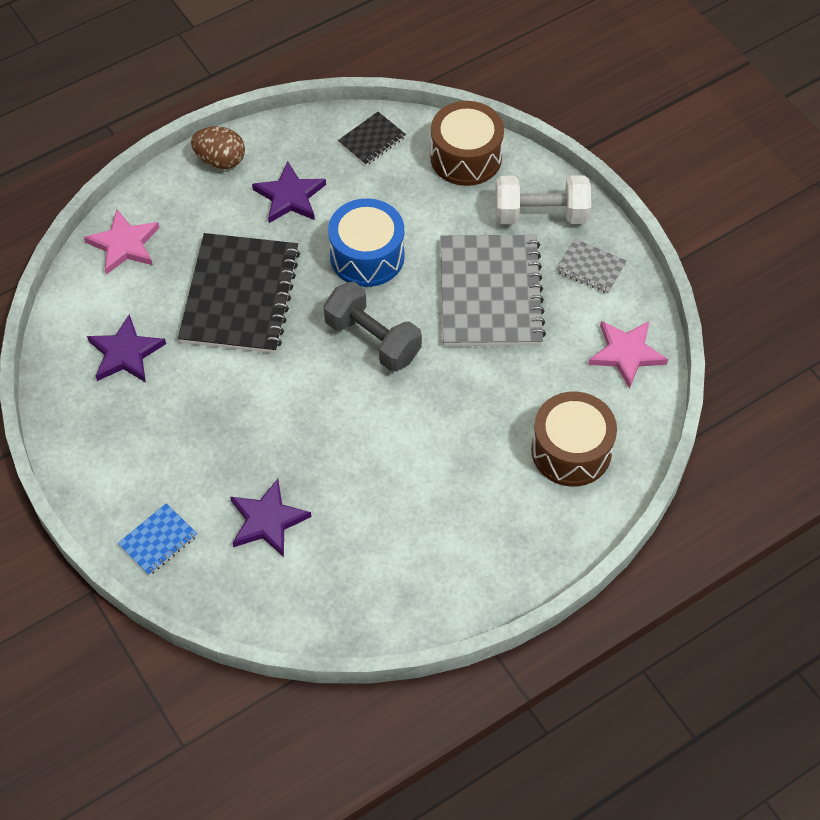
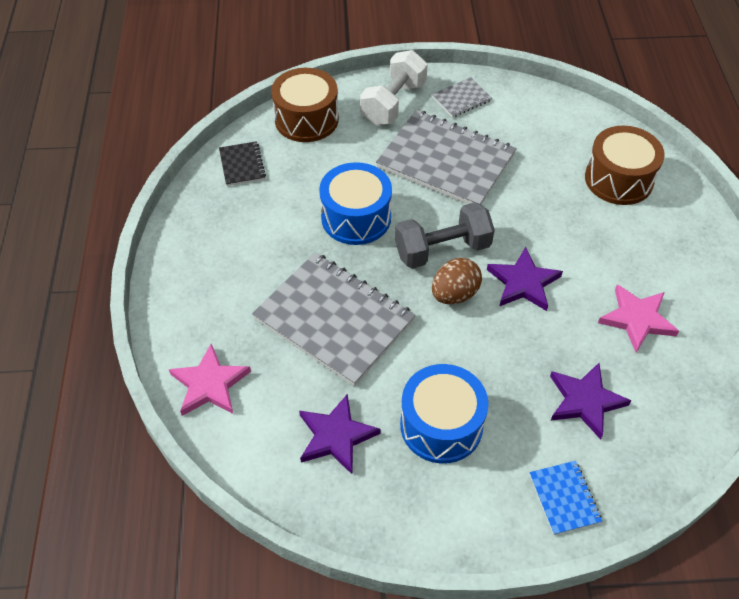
camera: 60 degrees left, 5 degrees down
(178, 422) = (441, 425): none -> blue drum
(220, 160) = (175, 271): brown egg -> brown egg (454, 294)
(240, 296) = (334, 319): black notebook -> grey notebook
(290, 196) = (255, 240): purple star -> purple star (523, 282)
(626, 353) = (550, 114): pink star -> pink star (637, 319)

